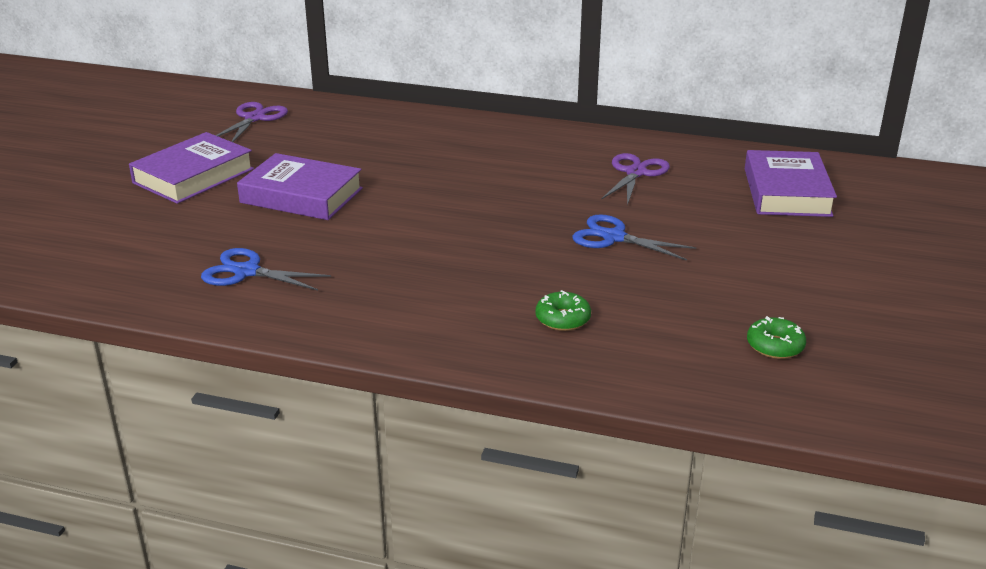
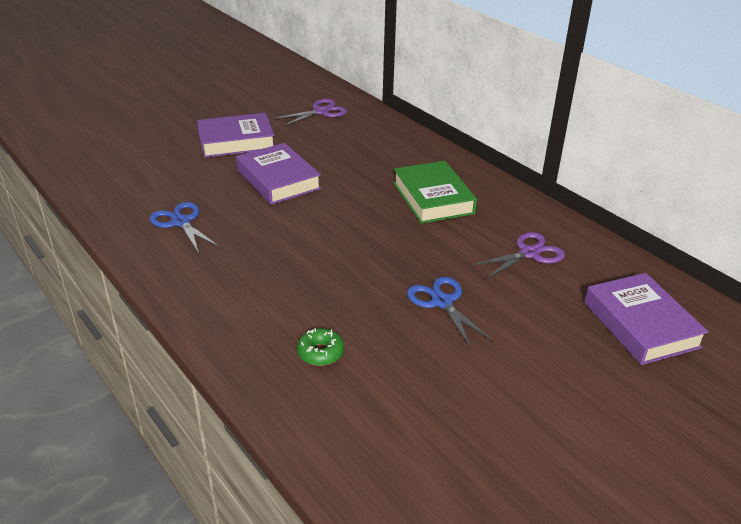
camera: 35 degrees right, 5 degrees up
(489, 158) = (433, 198): none -> green book
(775, 346) = (447, 462): green donut -> none
(786, 192) = (640, 324): purple book -> purple book turned 60 degrees counterclockwise

